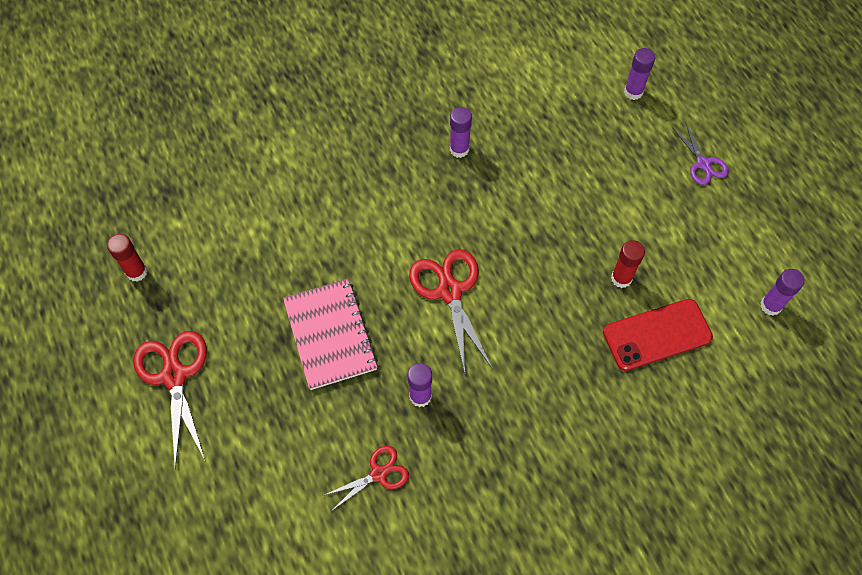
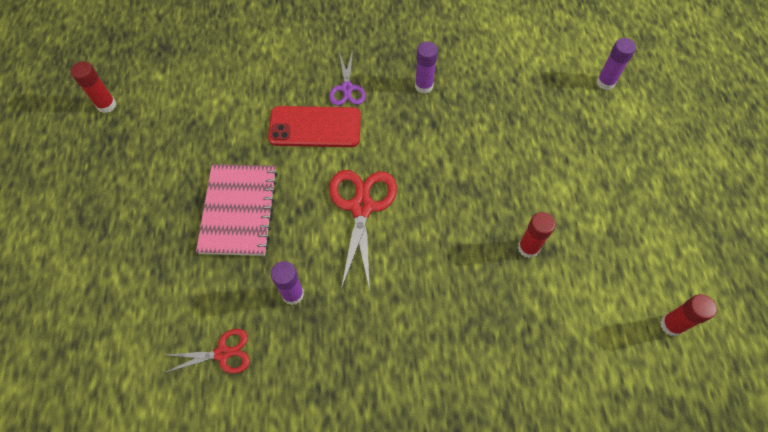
camera: 20 degrees right, 0 degrees up
(174, 376) = (92, 201): red scissors -> none
(657, 335) = (543, 314): red phone -> red phone (315, 127)
(703, 164) = (650, 166): purple scissors -> purple scissors (347, 88)
(770, 305) = (671, 325): purple glue stick -> red glue stick

